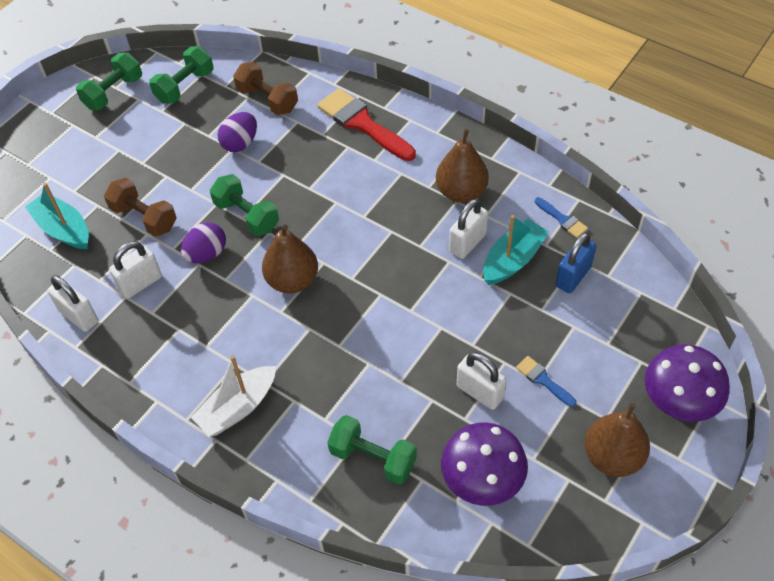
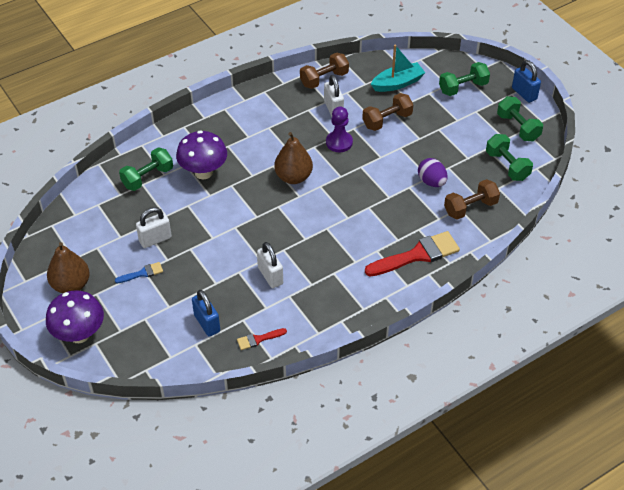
camera: 110 degrees right, 5 degrees down
(47, 101) = (524, 93): none -> blue padlock
(79, 316) = (324, 79): white padlock -> brown dumbbell
(206, 254) = (339, 142): purple egg -> purple pawn
(238, 408) = (218, 131): white boat -> none
(247, 216) = (361, 169): green dumbbell -> green dumbbell (463, 87)
(461, 192) = (318, 289): brown pear -> none
(482, 482) = (100, 219): purple mushroom -> purple mushroom (203, 172)
(513, 260) = (241, 295): turquoise boat -> none
(562, 219) = (258, 339): blue brush -> red brush

